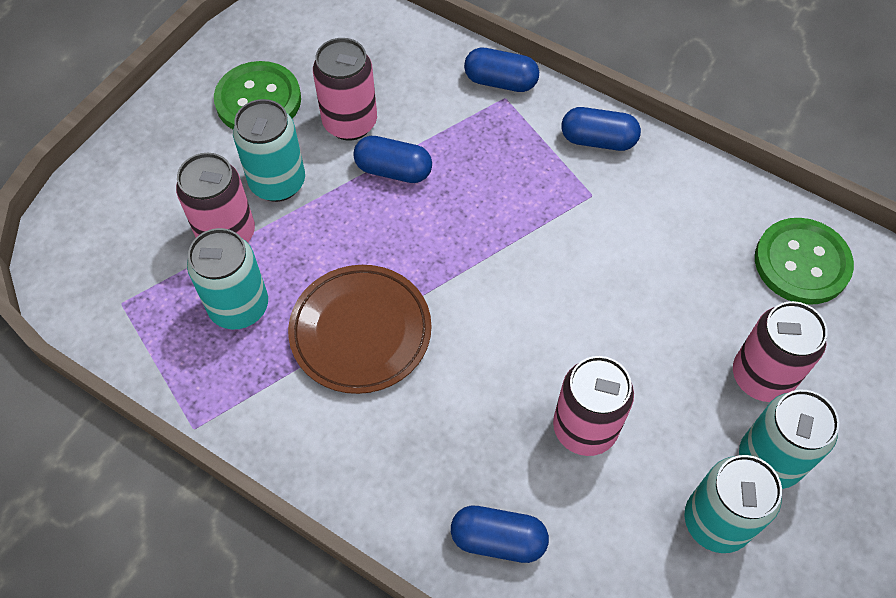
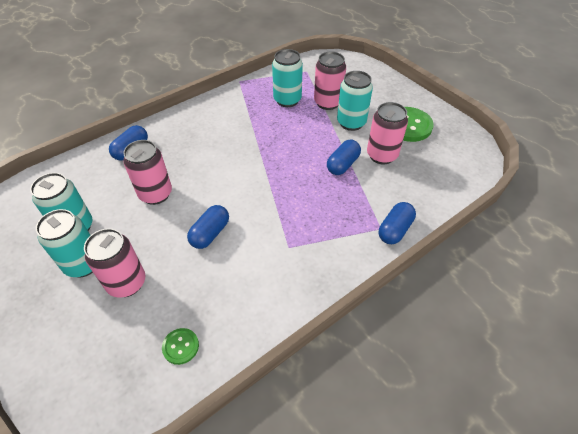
camera: 110 degrees right, 10 degrees down
(360, 332) = (254, 132): brown plate -> none
(598, 140) = (329, 266): blue capsule -> blue capsule (210, 233)
(801, 263) = (180, 346): green button -> green button, size x0.52

